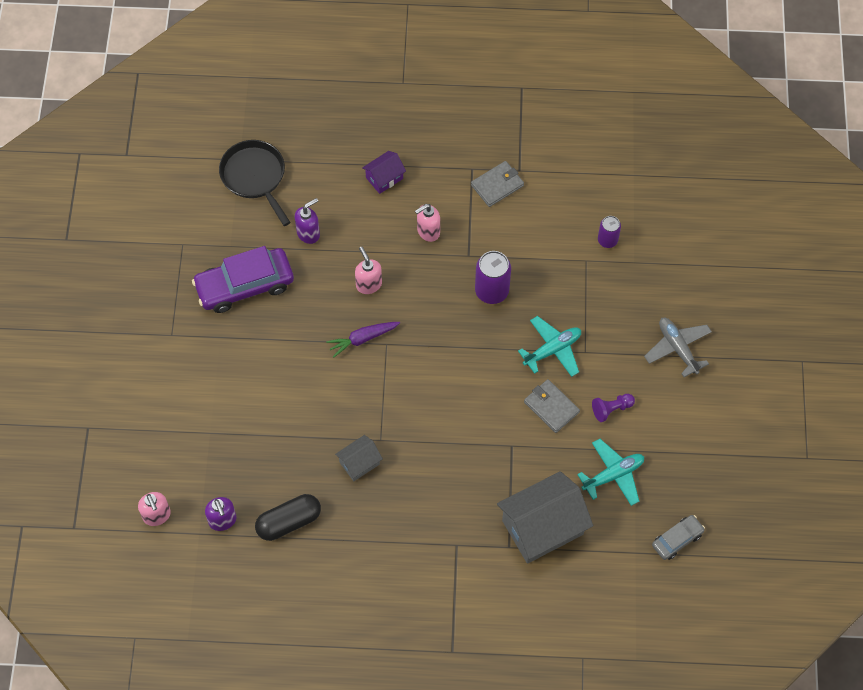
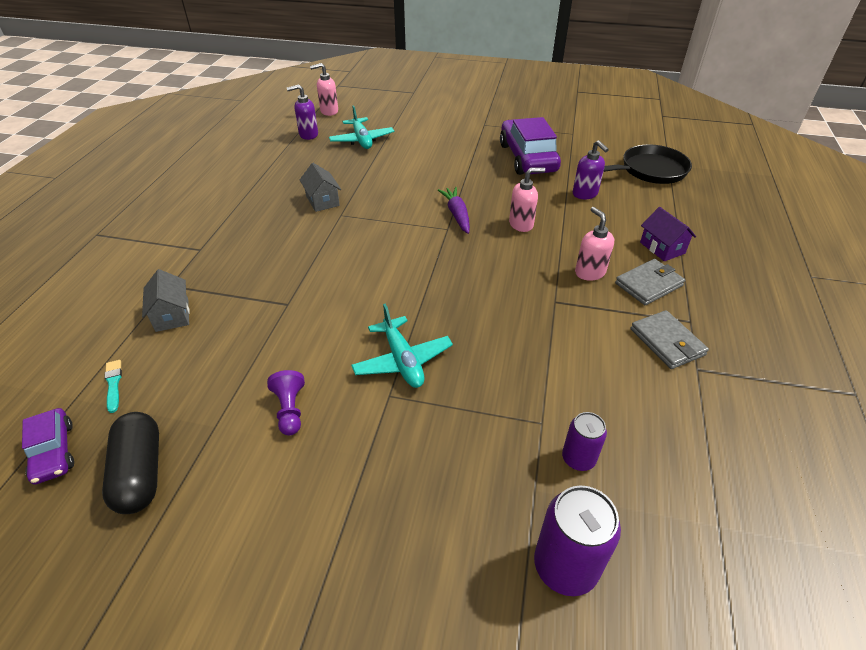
camera: 100 degrees right, 20 degrees down
(289, 522) = (288, 162): black capsule -> black capsule (140, 472)
(492, 291) = (501, 315): purple can -> purple can (565, 566)
(542, 527) = (172, 315): grey house -> grey house, size x0.50
(551, 407) = (321, 346): grey wallet -> grey wallet (649, 284)
(613, 475) = (194, 394): turquoise plane -> turquoise plane (362, 140)
(617, 533) = (113, 384): none -> turquoise brush
(677, 348) = (359, 524): grey plane -> none
(677, 540) = (53, 452): grey car -> purple car

